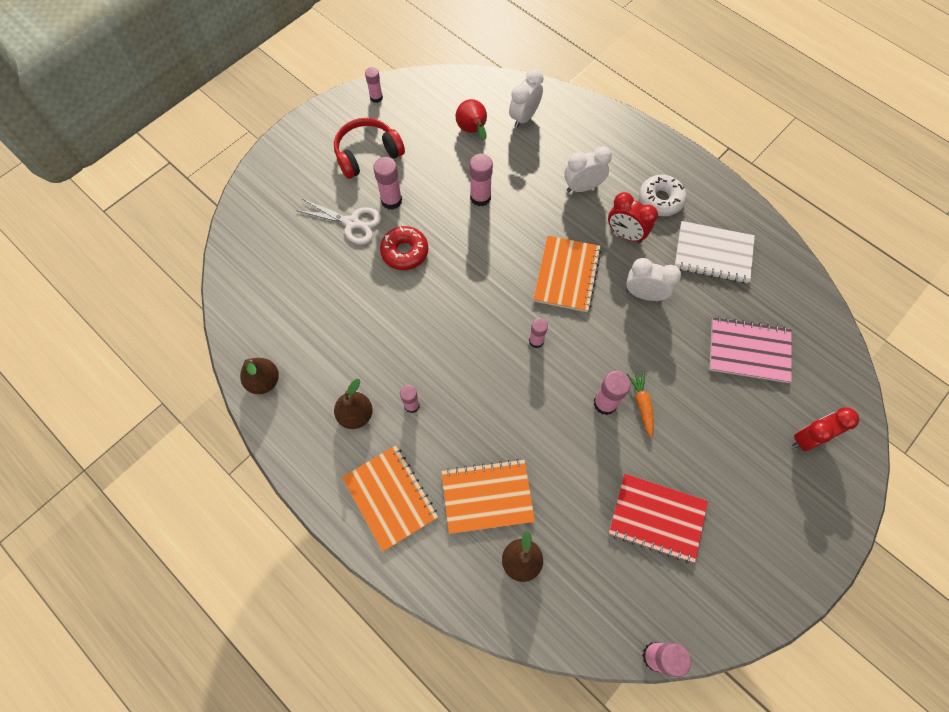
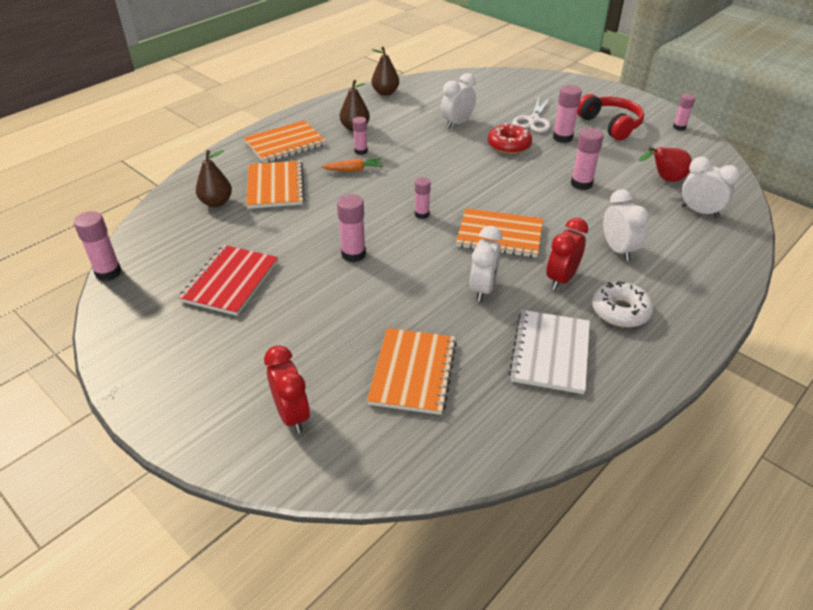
camera: 90 degrees right, 25 degrees down
(352, 300) = (457, 123): none -> white clock
(641, 404) = (350, 279): orange carrot -> orange carrot (354, 170)
(749, 350) = (413, 372): pink notebook -> orange notebook

